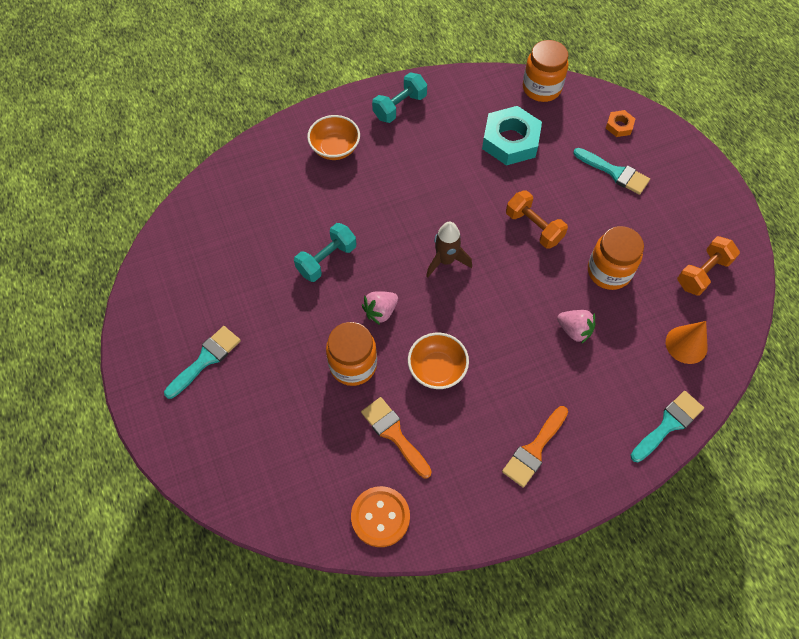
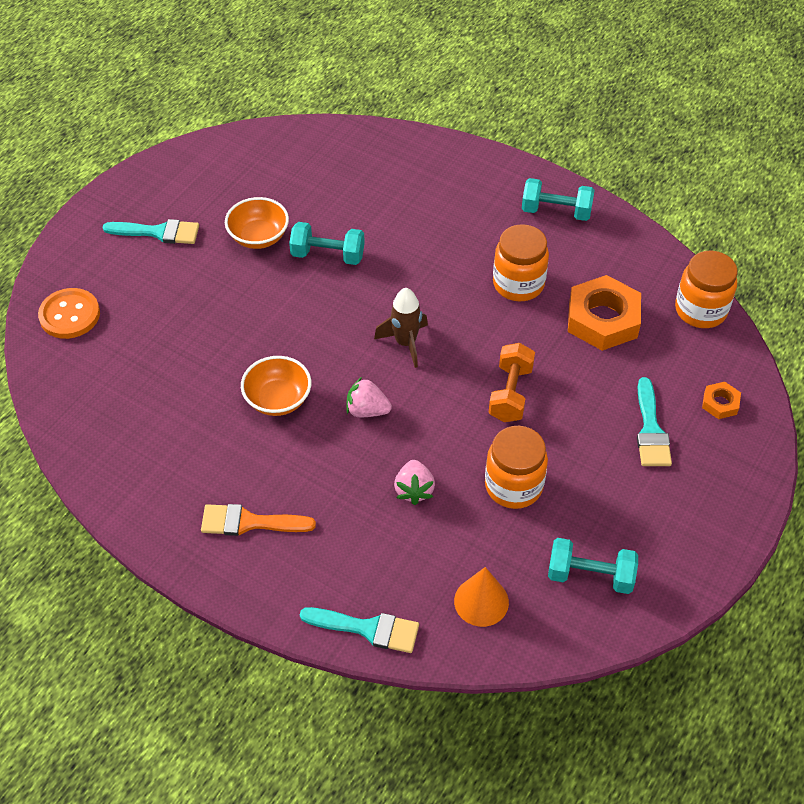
camera: 55 degrees right, 10 degrees down
(335, 148) = (458, 192): orange bowl -> orange bowl (259, 237)
(353, 365) = (232, 335): orange jar -> orange jar (518, 284)
(380, 311) = (305, 324): pink strawberry -> pink strawberry (367, 410)
(380, 517) = (95, 437): orange button -> orange button (70, 315)
(394, 434) = (184, 403): orange brush -> none
(510, 141) = (602, 319): turquoise nut -> orange nut
(702, 273) = (590, 576): orange dumbbell -> turquoise dumbbell

